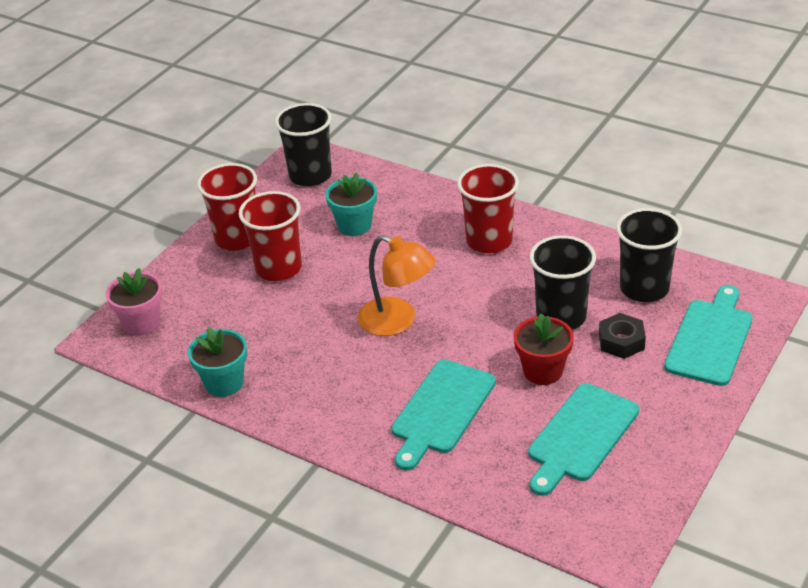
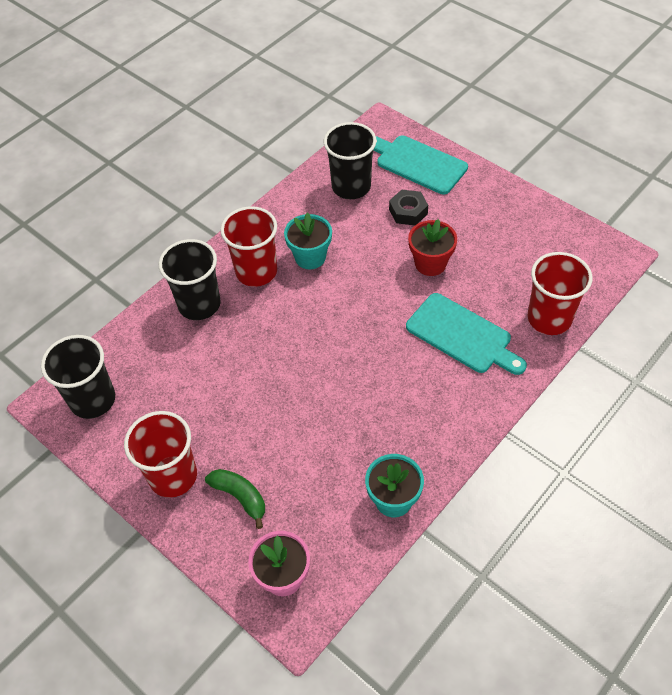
camera: 80 degrees left, 15 degrees up
(219, 282) = (240, 497): none -> green banana
(278, 268) = (236, 441): red cup -> red cup (549, 318)
(354, 225) = (193, 370): turquoise flower pot -> turquoise flower pot (310, 257)
(397, 321) = (344, 352): orange lamp -> none
(561, 316) = (370, 241): black cup -> black cup (199, 304)
(580, 436) = (505, 254): turquoise cutting board -> none

